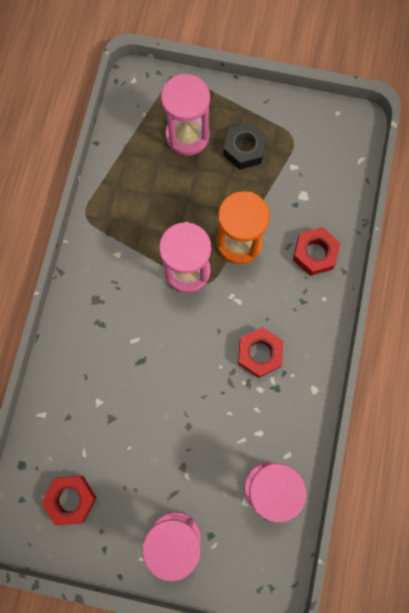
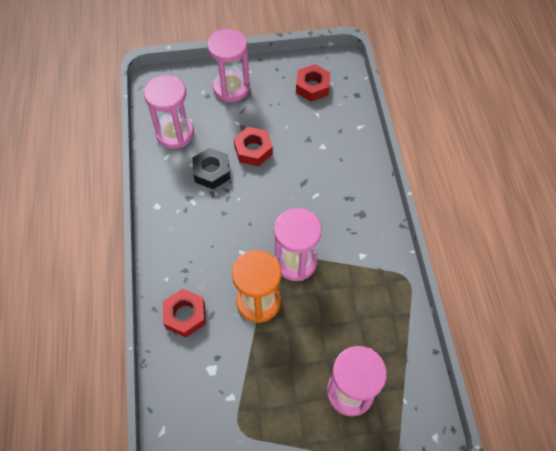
camera: 160 degrees right, 15 degrees down
(244, 149) = (287, 398): black nut -> black nut (212, 172)
(259, 353) = (210, 217): red nut -> red nut (253, 150)

